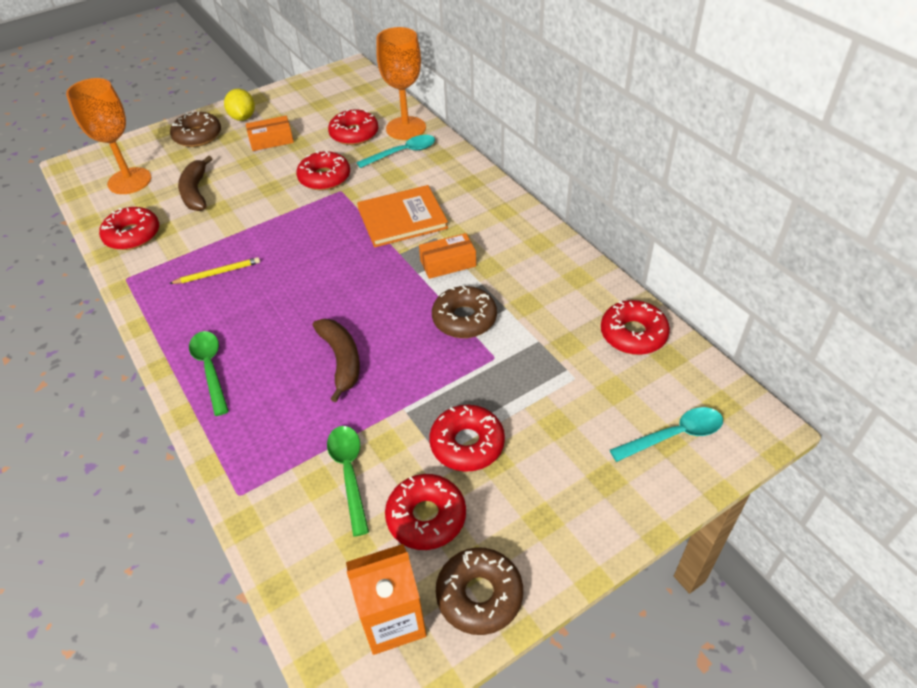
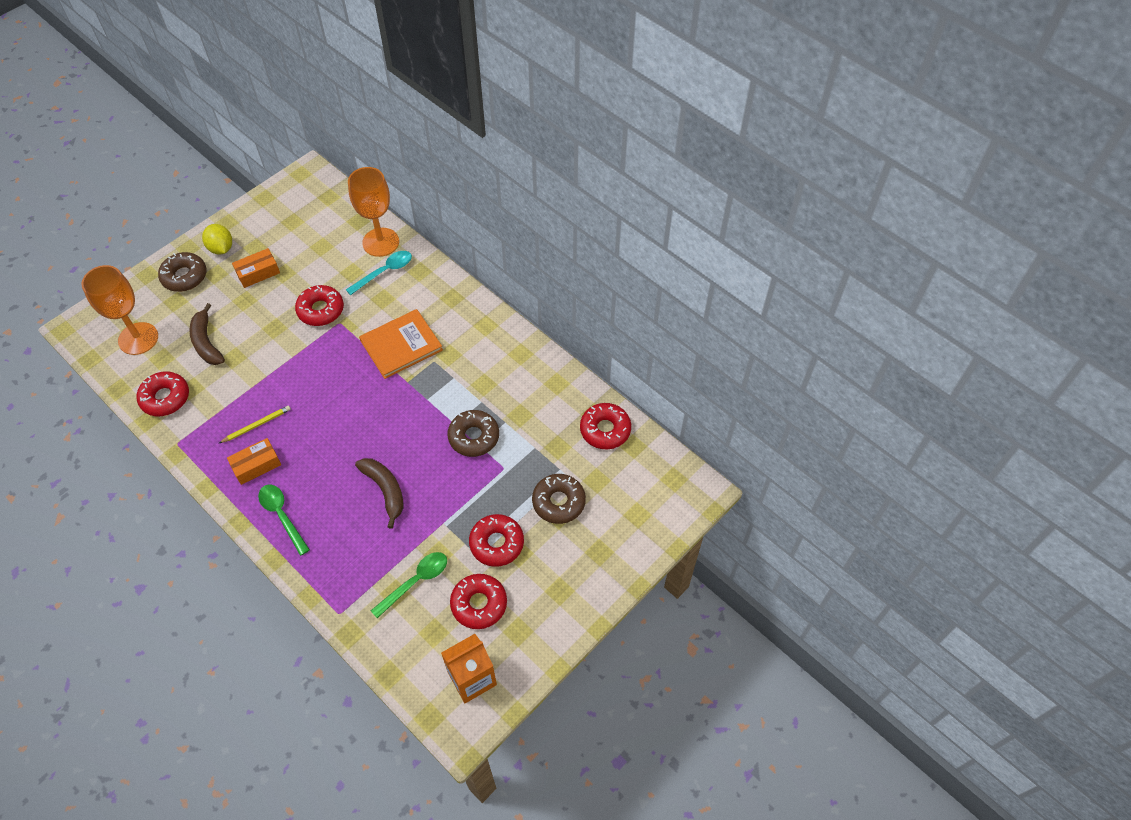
camera: 15 degrees left, 10 degrees up
(349, 472) = (416, 581): green spoon -> green spoon turned 75 degrees clockwise
(354, 134) = (334, 255): red donut -> none
(448, 263) = (450, 386): orange box -> orange box (256, 465)
(479, 595) = (526, 651): brown donut -> brown donut (558, 502)
(674, 435) = (642, 510): turquoise spoon -> none

